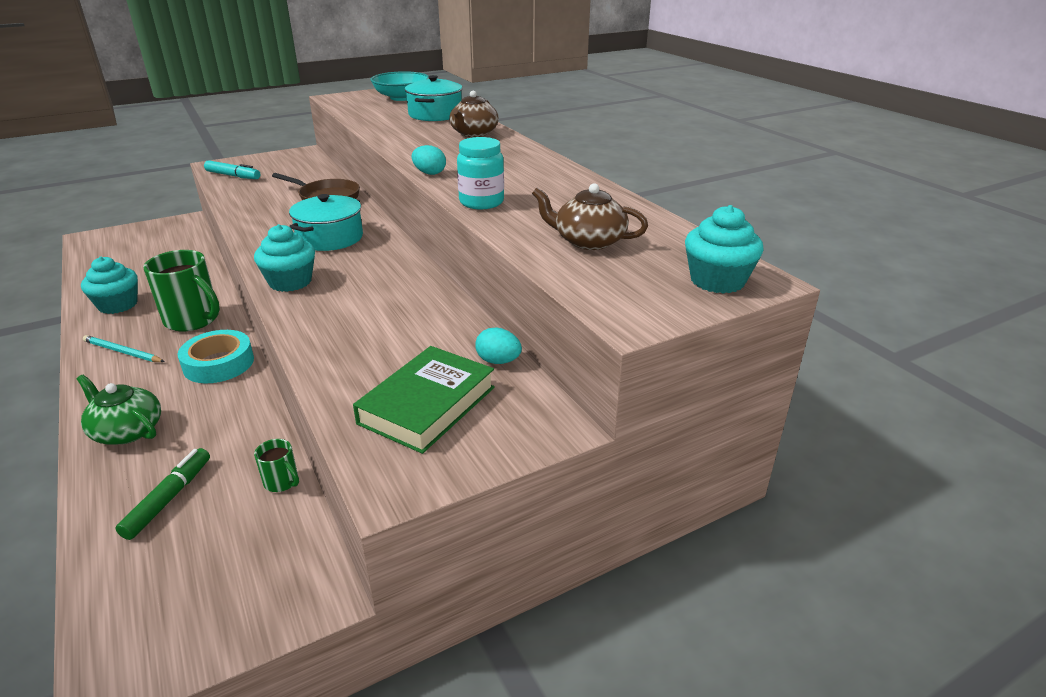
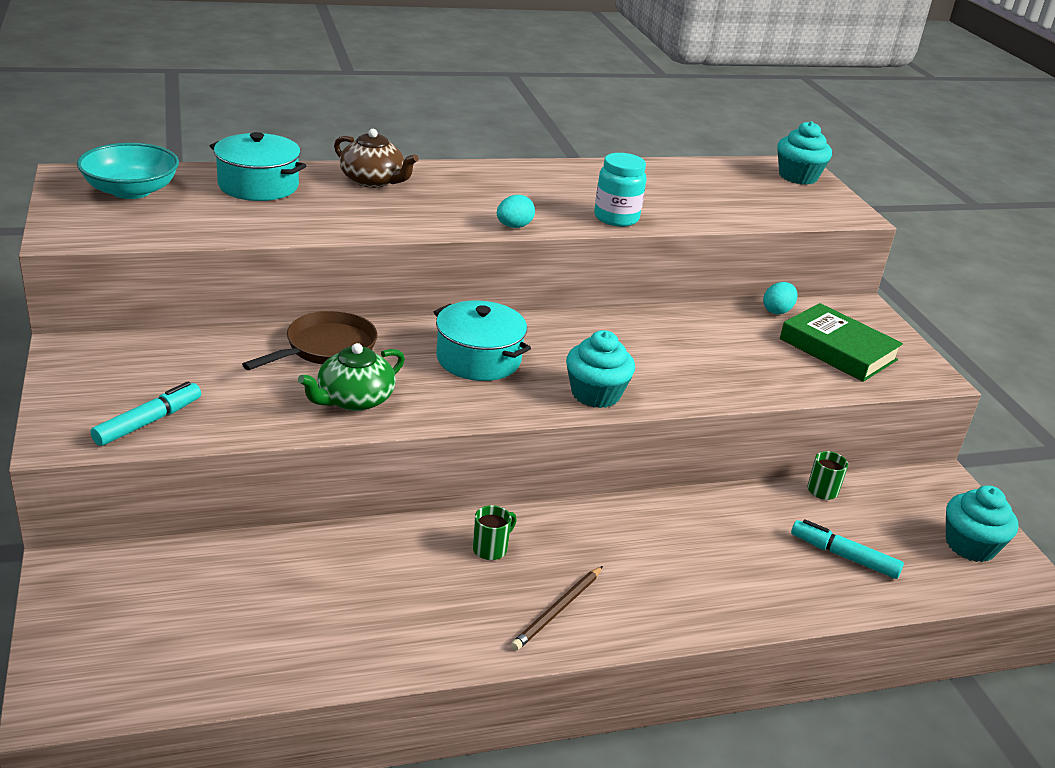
camera: 80 degrees left, 0 degrees up
(118, 305) = (407, 628): turquoise cupcake -> turquoise cupcake (970, 545)
(122, 352) = (558, 610): turquoise pencil -> brown pencil
(127, 430) = (735, 592): green teapot -> green teapot (354, 399)
(169, 498) = (844, 556): green marker -> turquoise marker
(193, 320) = (491, 548): green mug -> green mug, size x0.47
(219, 363) = (611, 526): turquoise tape -> none
(588, 241) = (721, 197): brown teapot -> none

